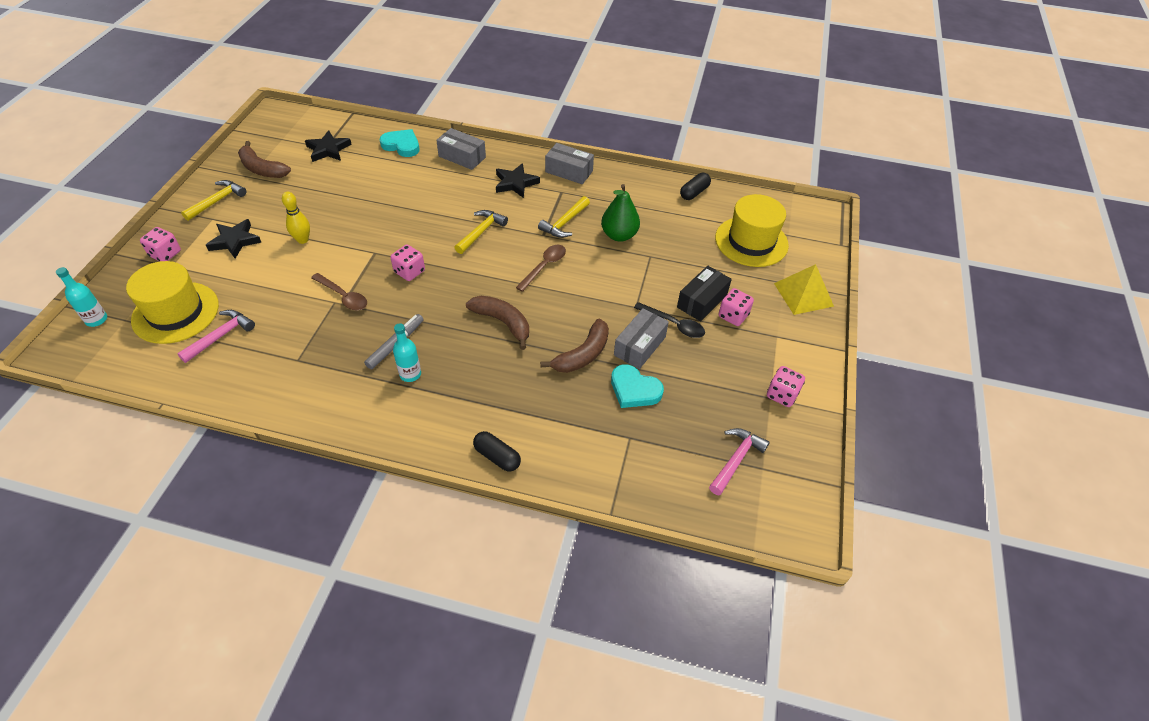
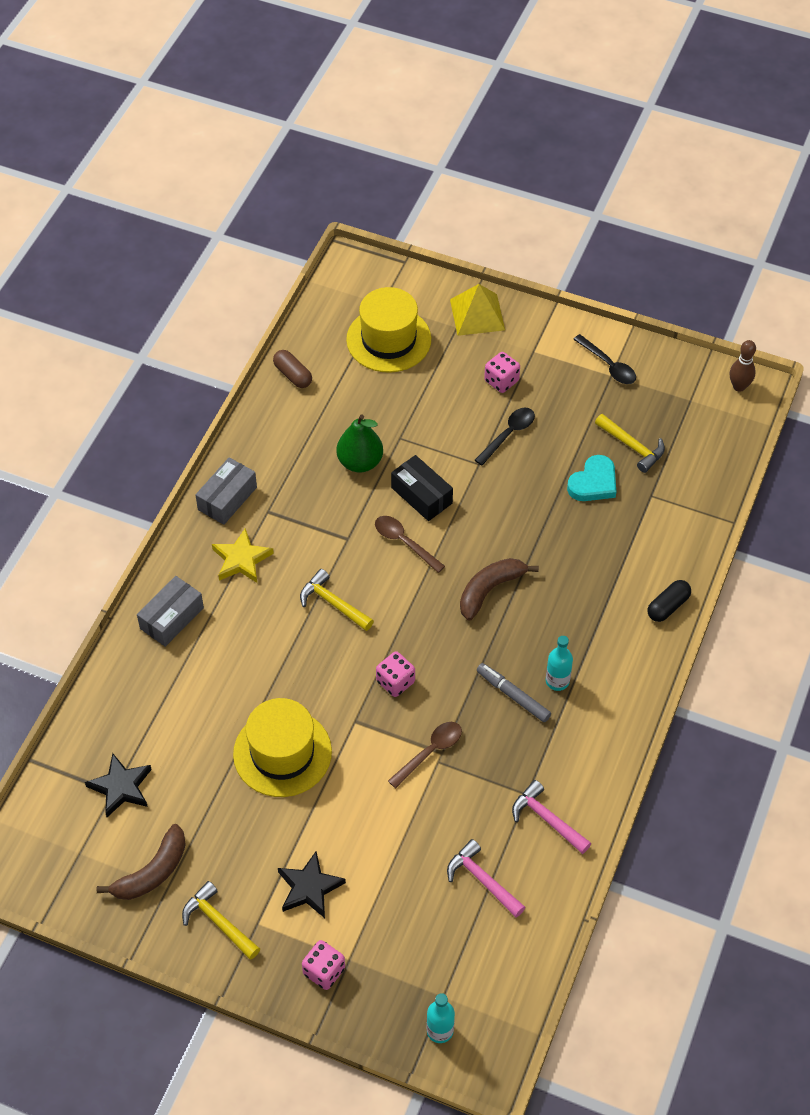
camera: 80 degrees left, 5 degrees up
(175, 312) = (437, 938): yellow hat -> yellow hat (282, 753)
(303, 240) = (319, 805): yellow bowling pin -> none
(402, 145) = (130, 692): turquoise heart -> none
(515, 183) = (241, 559): black star -> yellow star
(564, 223) = (329, 514): yellow hammer -> yellow hammer (632, 446)
(583, 354) = (543, 521): brown banana -> none
(639, 346) = (536, 469): grey box -> none
(694, 192) = (293, 375): black capsule -> brown capsule
(702, 301) = (477, 403): black box -> black box (421, 495)
(736, 460) = (680, 418): pink hammer -> pink hammer (547, 819)
(782, 395) = (608, 365): pink dice -> black spoon
(798, 515) = (739, 386): none -> brown bowling pin

